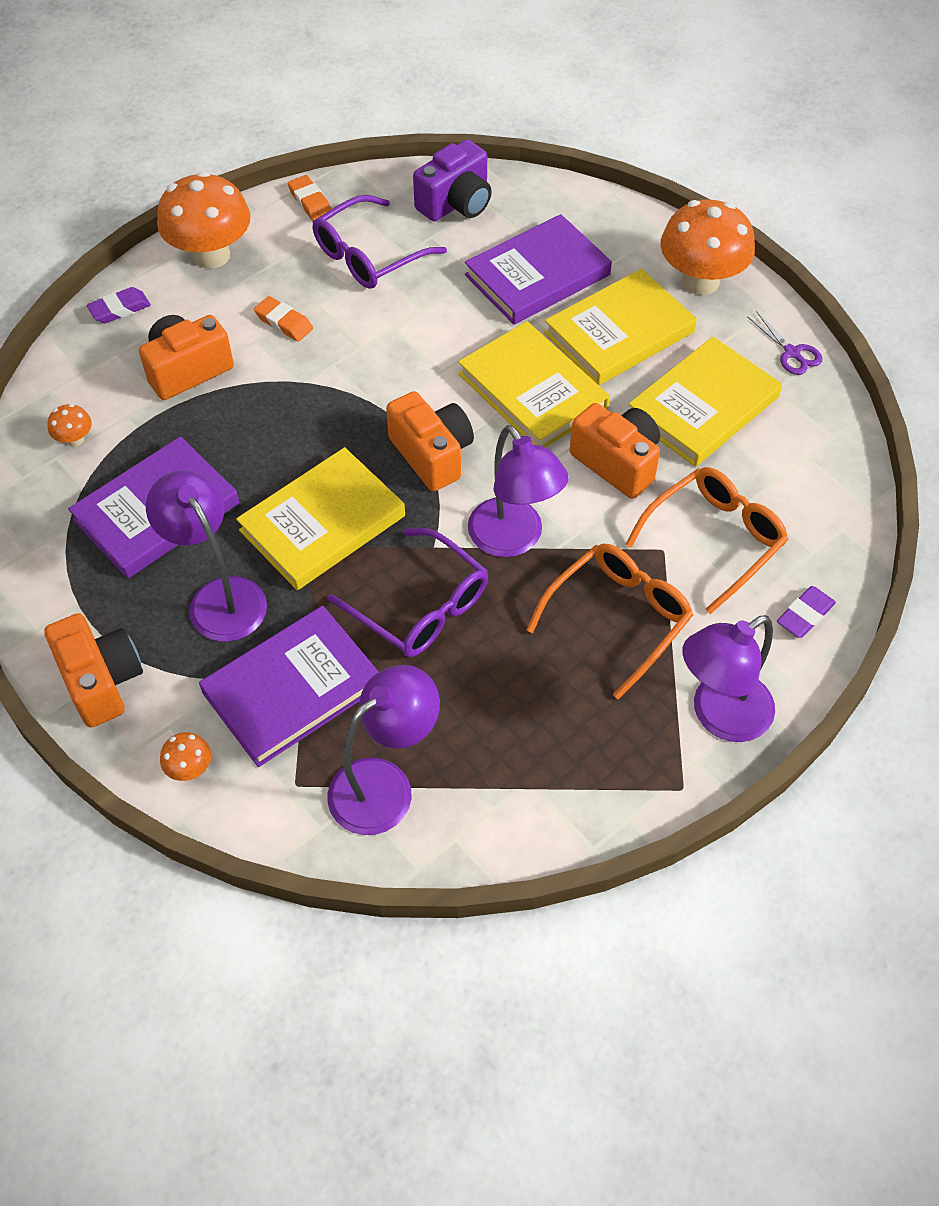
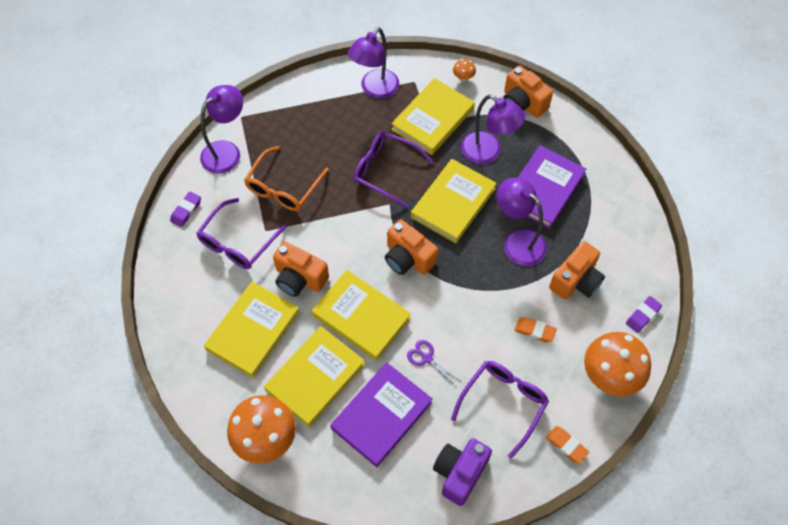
camera: 165 degrees right, 5 degrees up
(75, 439) = (612, 220): orange mushroom -> none
(292, 689) = (433, 119): purple book -> yellow book
(513, 540) = (348, 217): purple lamp -> purple lamp (517, 241)
(713, 540) = (238, 242): orange glasses -> purple glasses
(792, 353) = (198, 389): purple scissors -> purple scissors (427, 358)

